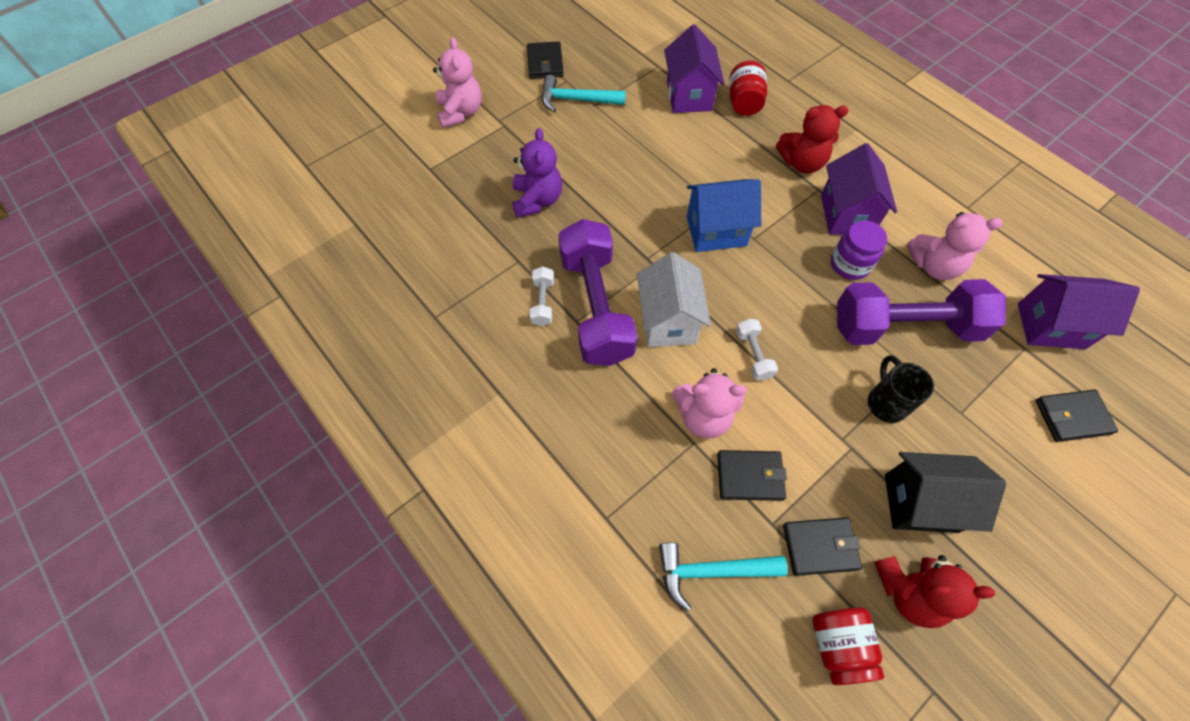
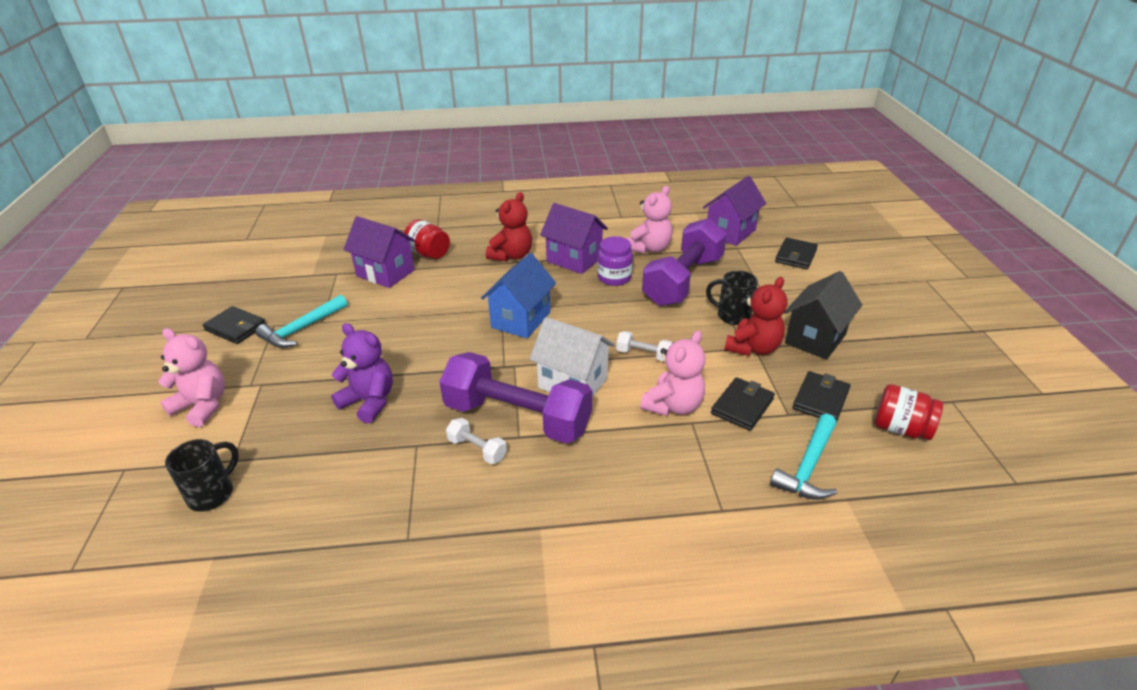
camera: 55 degrees left, 25 degrees down
(397, 182) = (212, 494): none -> black mug
(909, 592) = (876, 376): red teddy bear -> red teddy bear (753, 348)

